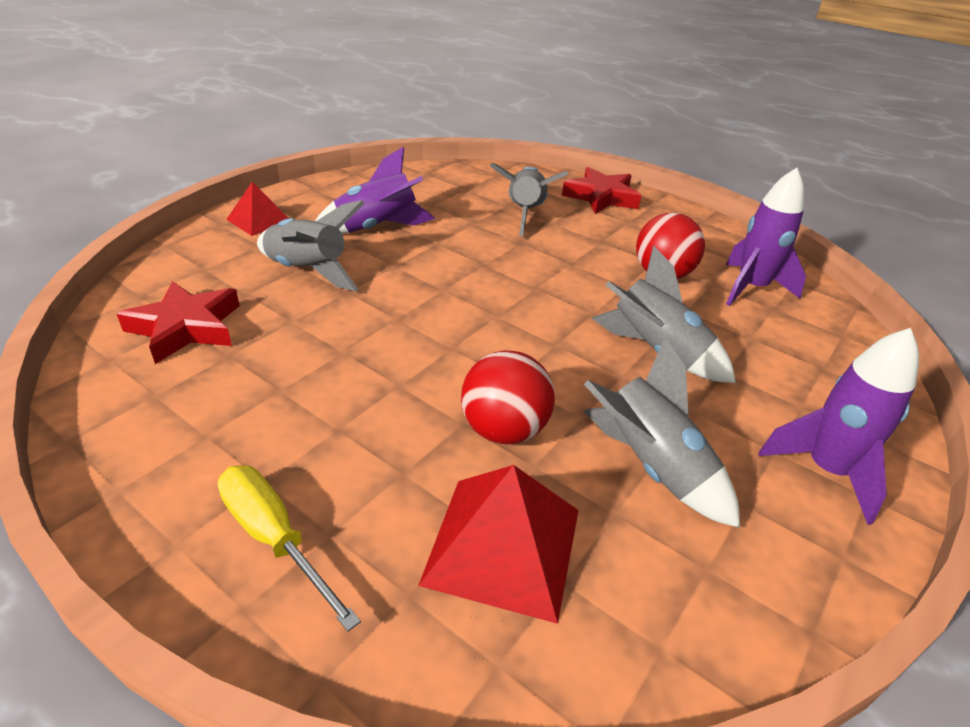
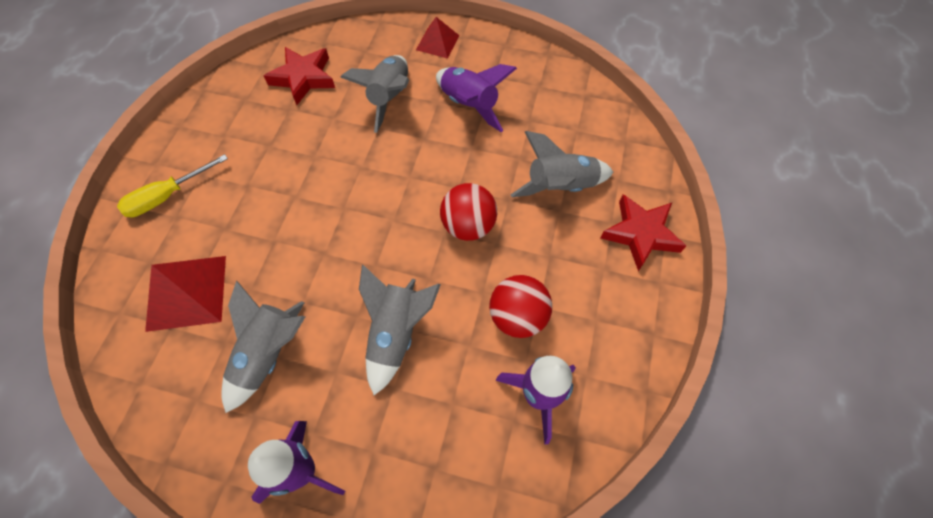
camera: 70 degrees right, 25 degrees up
(274, 538) = (167, 196): yellow screwdriver -> yellow screwdriver turned 150 degrees counterclockwise
(504, 430) = (274, 263): red ball -> red ball (468, 226)

